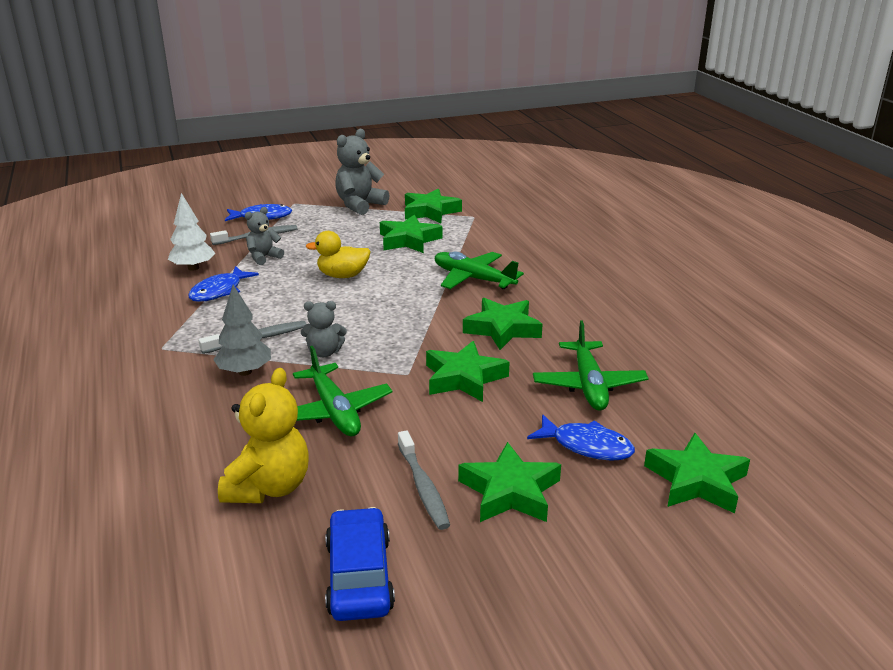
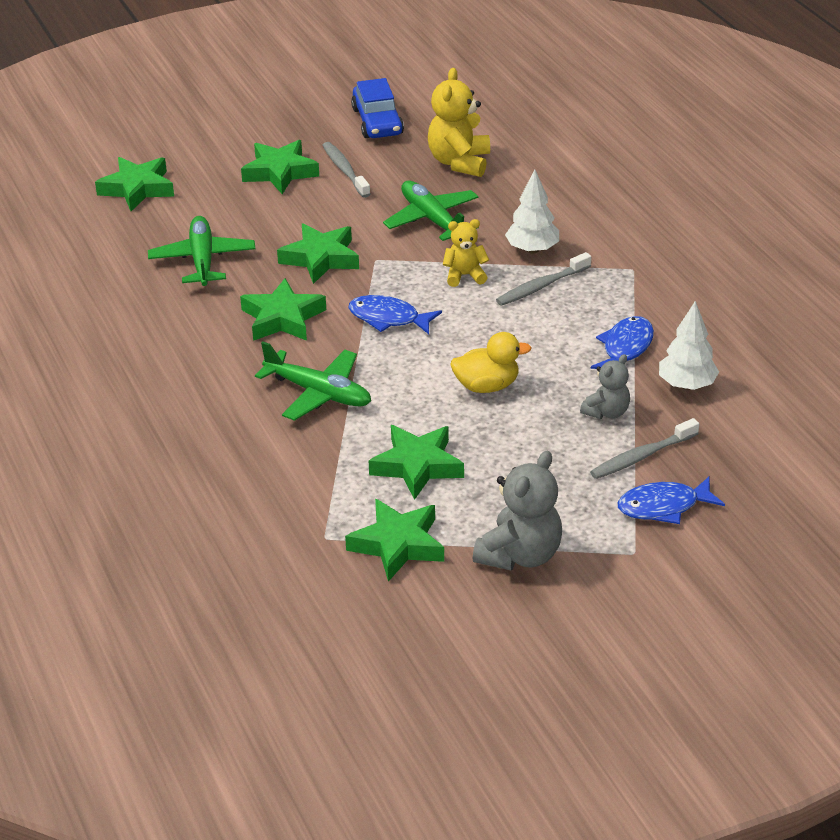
camera: 175 degrees right, 10 degrees up
(245, 372) = (532, 249): grey tree -> white tree
(324, 352) = (464, 275): grey teddy bear -> yellow teddy bear
(586, 446) = (216, 207): blue fish -> blue fish (388, 318)

